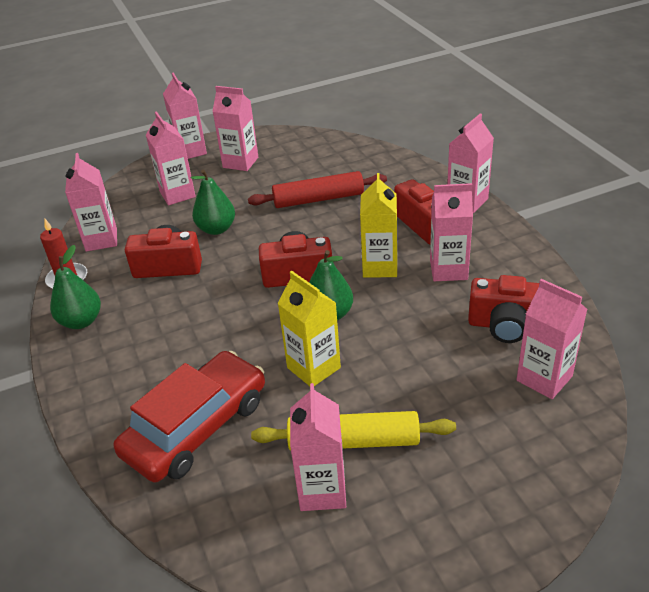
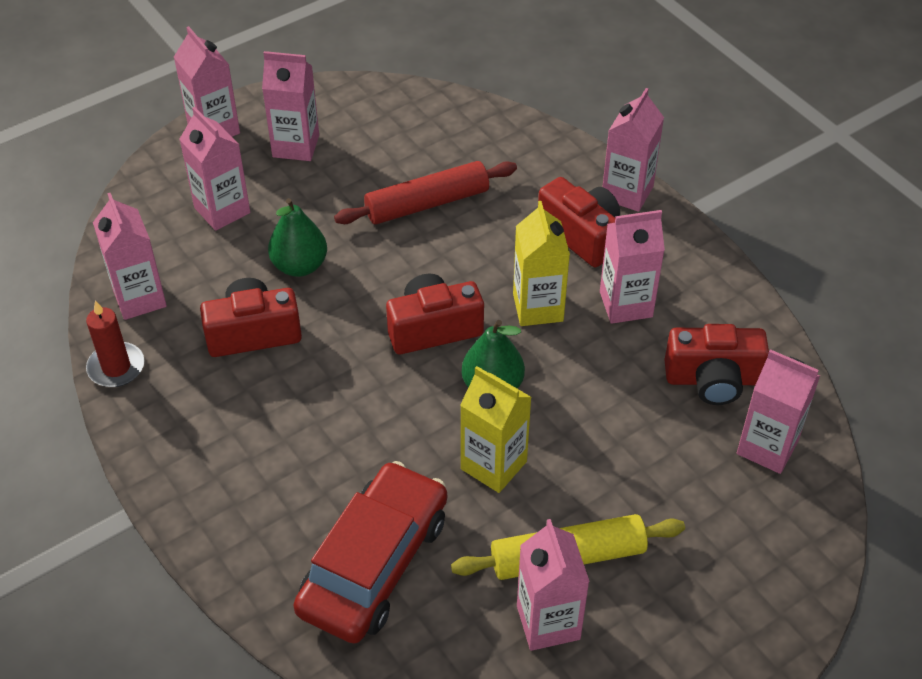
camera: 15 degrees left, 10 degrees up
(81, 321) = (165, 432): green pear -> none

